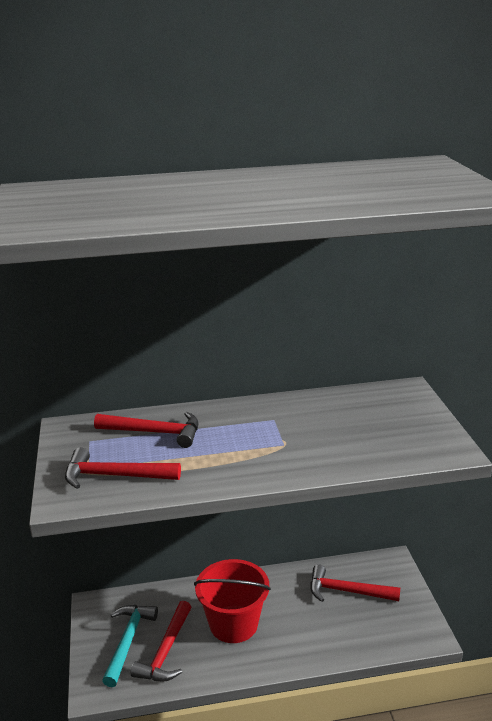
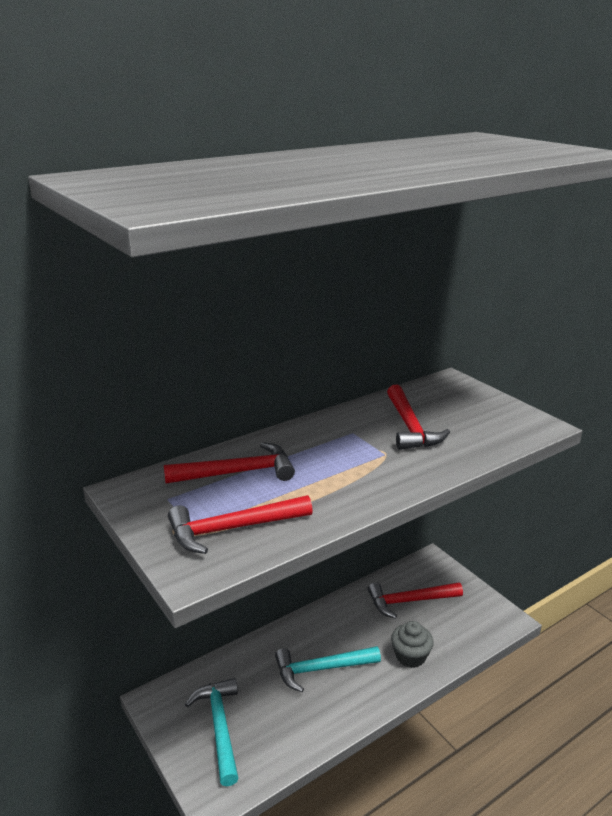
camera: 25 degrees left, 0 degrees up
(166, 651) = (268, 722): red hammer -> red hammer (410, 426)
(233, 624) = (321, 669): red bucket -> turquoise hammer
(316, 638) = (410, 656): none -> grey cupcake

